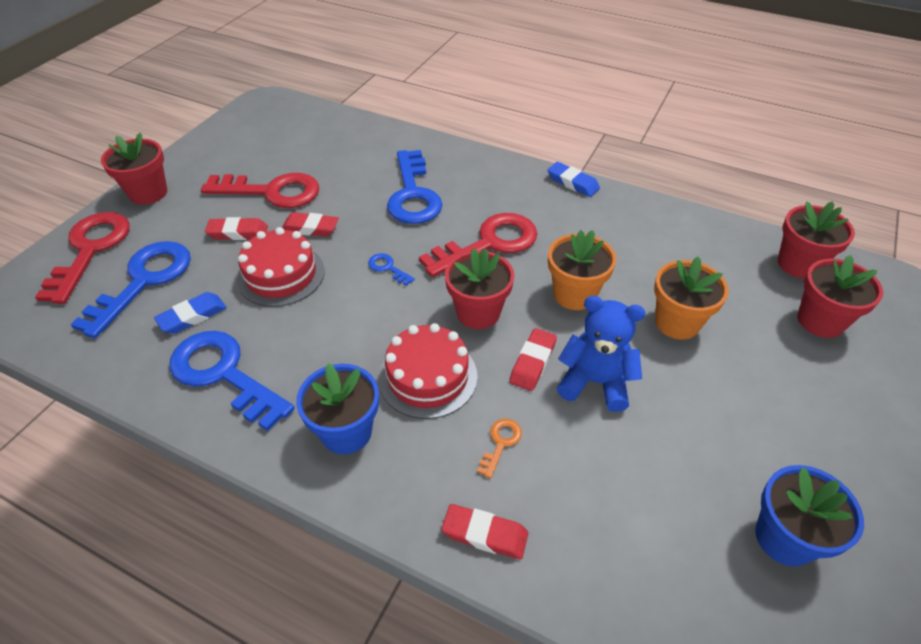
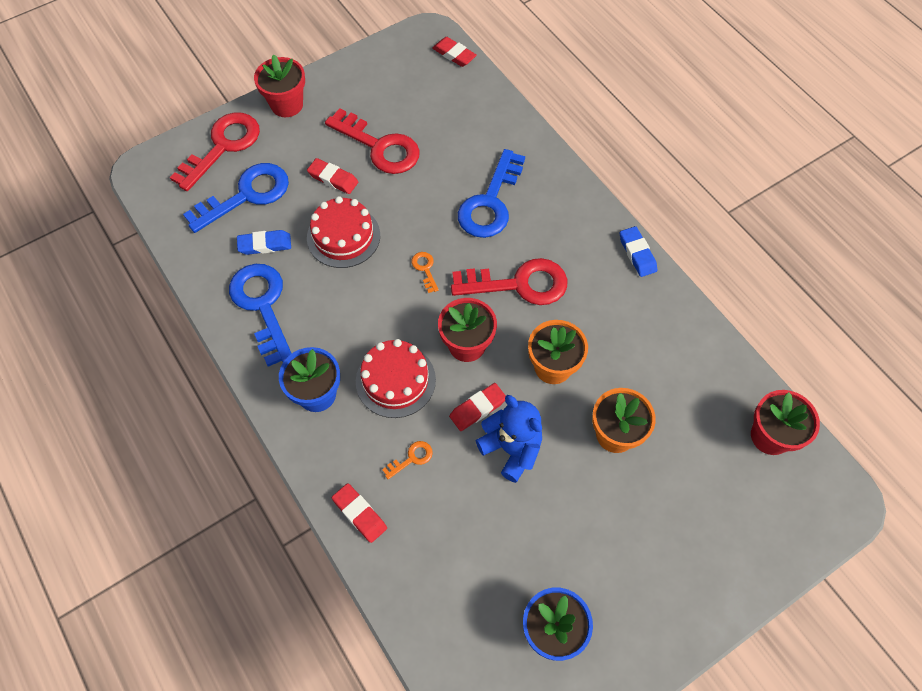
camera: 30 degrees right, 15 degrees up
(310, 228) = (389, 200): red eraser -> red eraser (454, 54)
(387, 268) = (425, 269): blue key -> orange key
(820, 321) = (737, 495): red flower pot -> none

